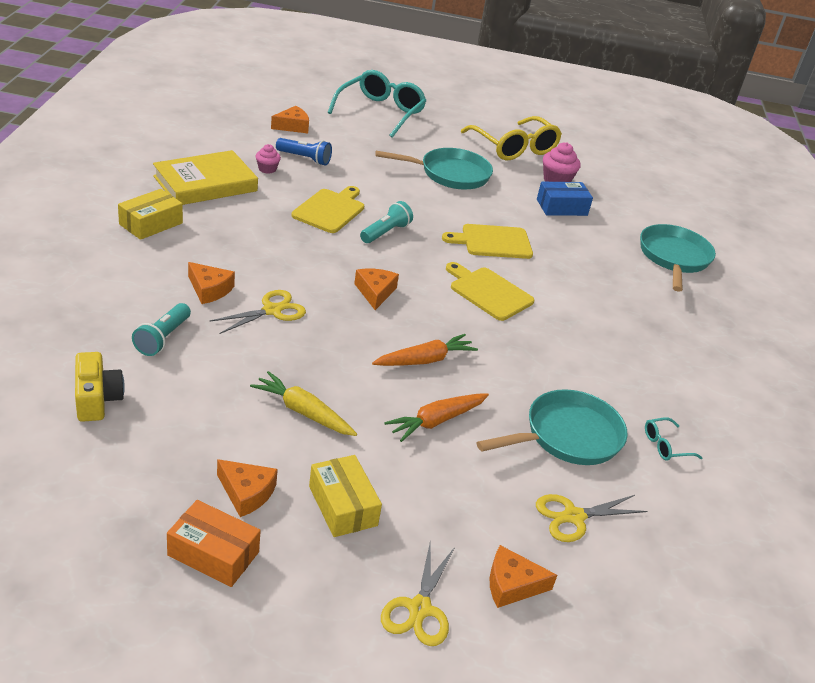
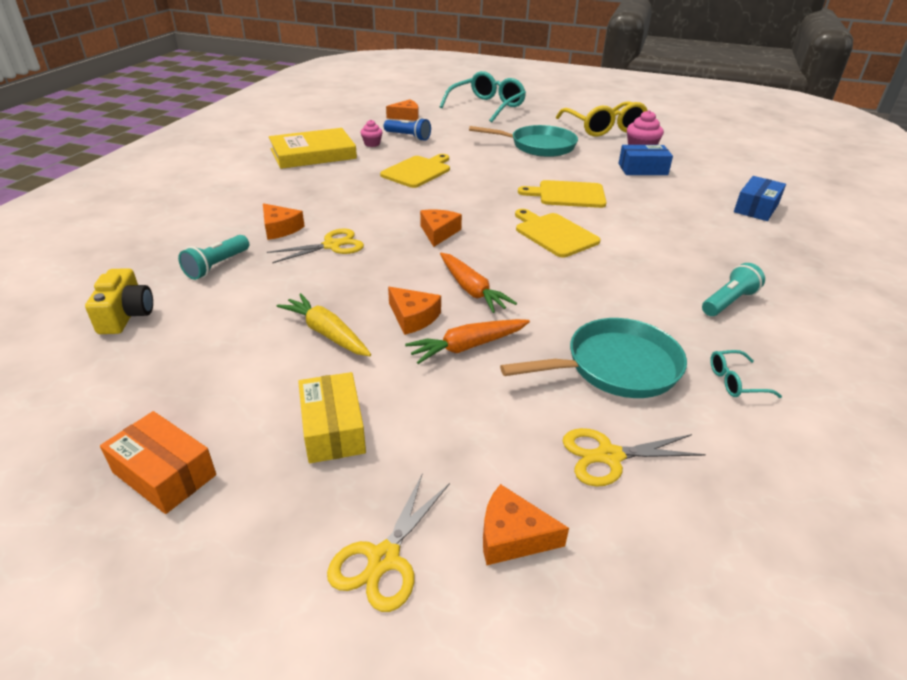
camera: 15 degrees right, 0 degrees up
(151, 224) = (251, 181): yellow box -> none
(246, 493) = (232, 410): orange cheese -> orange cheese (413, 317)
(385, 232) = (464, 187): turquoise flashlight -> turquoise flashlight (728, 302)
(425, 360) = (471, 290): orange carrot -> orange carrot turned 75 degrees clockwise
(673, 258) = (756, 208): turquoise pan -> blue box

